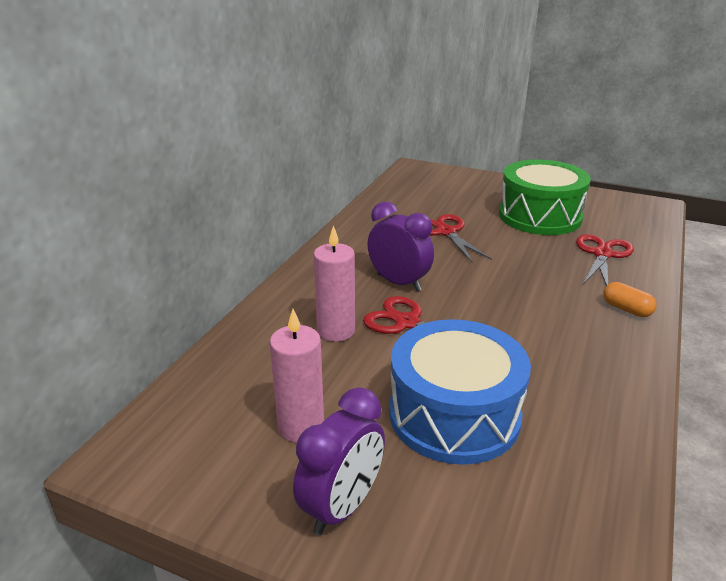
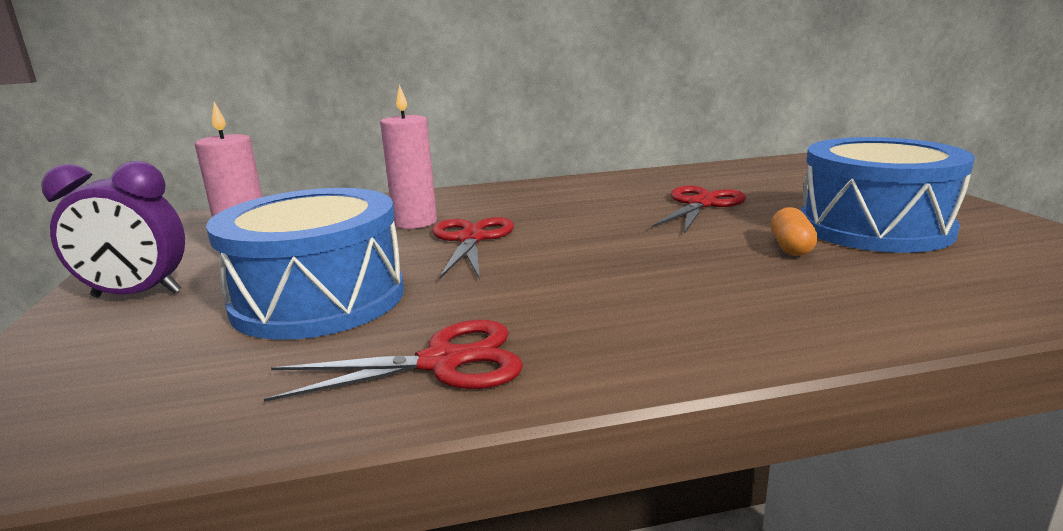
camera: 55 degrees right, 10 degrees down
(399, 282) = (546, 217): purple clock -> none
(540, 216) = (874, 227): green drum -> blue drum
(602, 254) = (866, 283): red scissors -> red scissors (442, 362)
(626, 309) = (728, 334): orange capsule -> orange capsule (791, 247)

